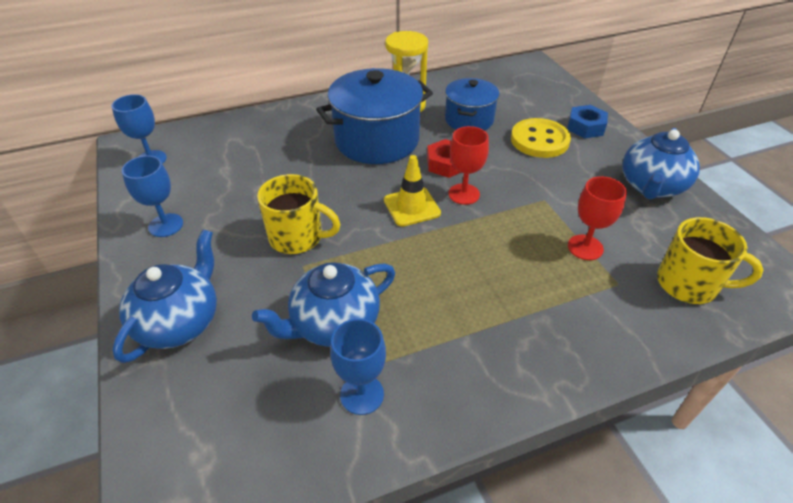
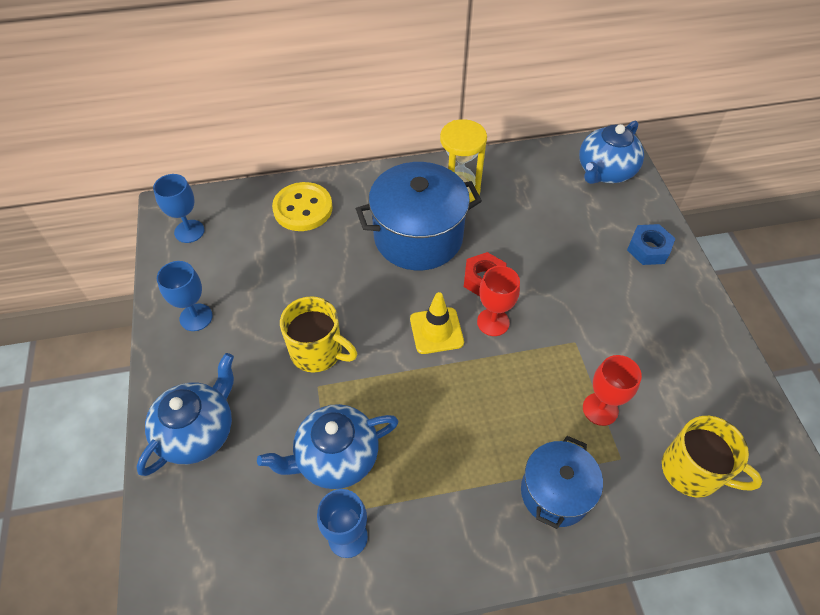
camera: 10 degrees right, 10 degrees up
(469, 120) = (522, 221): blue pot -> blue pot (555, 492)
(539, 140) = (592, 261): yellow button -> yellow button (303, 208)
(651, 186) = (695, 342): blue teapot -> blue teapot (604, 172)

